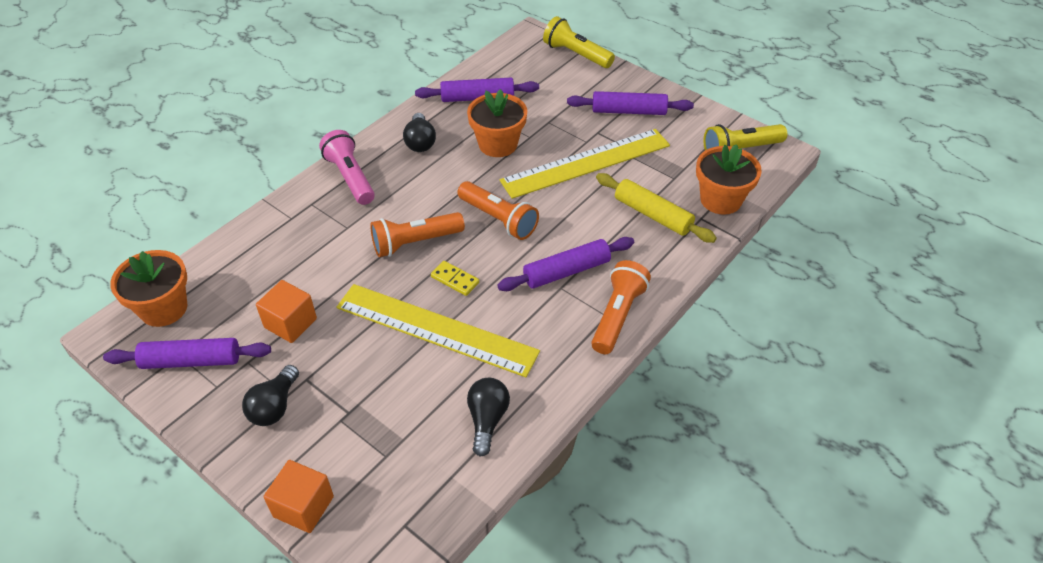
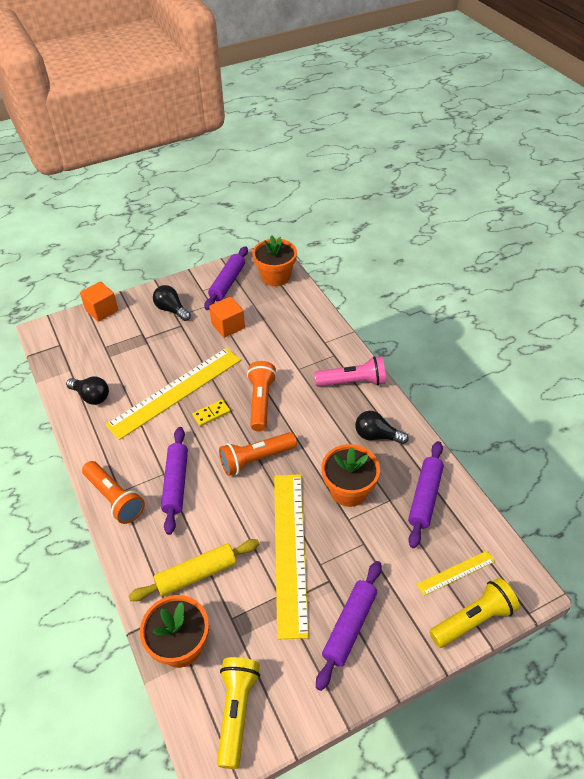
camera: 115 degrees right, 0 degrees up
(542, 69) = (455, 572): none -> yellow ruler

